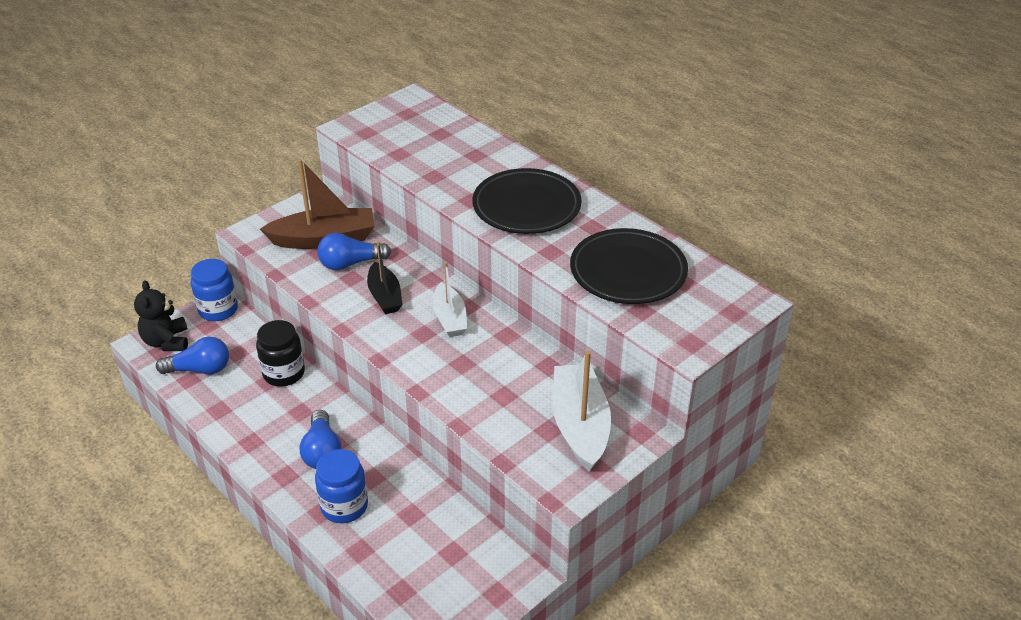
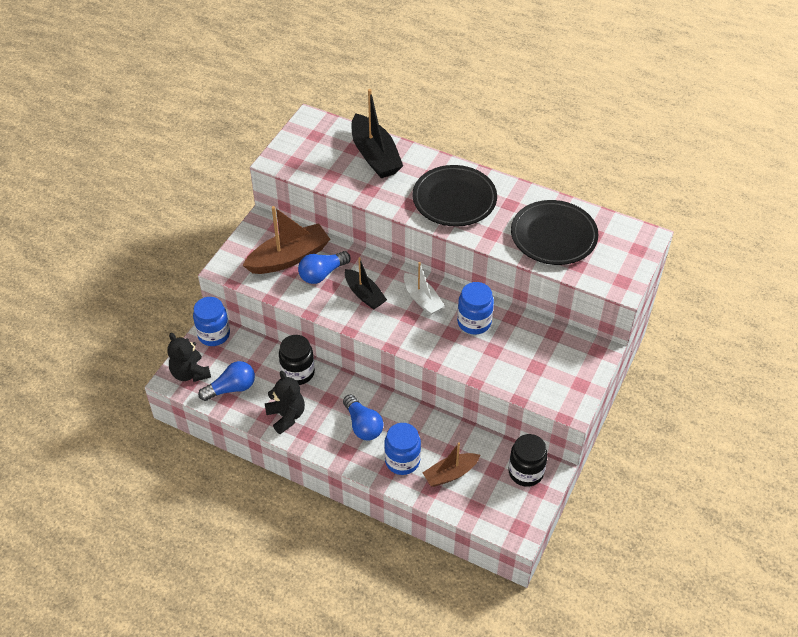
camera: 20 degrees left, 10 degrees up
(241, 416) = (286, 416): none -> black teddy bear
(394, 540) = (450, 474): none -> brown boat
(461, 145) = (375, 155): none -> black boat
(492, 567) = (526, 472): none -> black jar
(498, 358) = (474, 322): none -> blue jar
(580, 425) = (555, 357): white boat -> none

